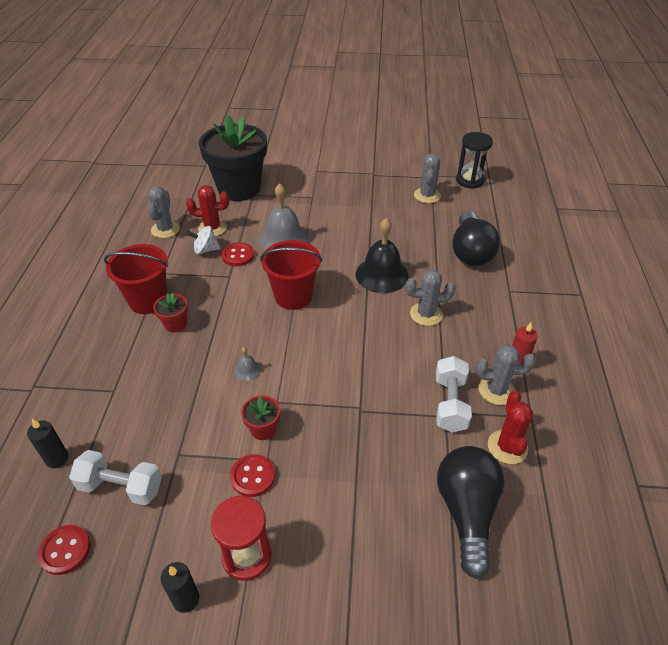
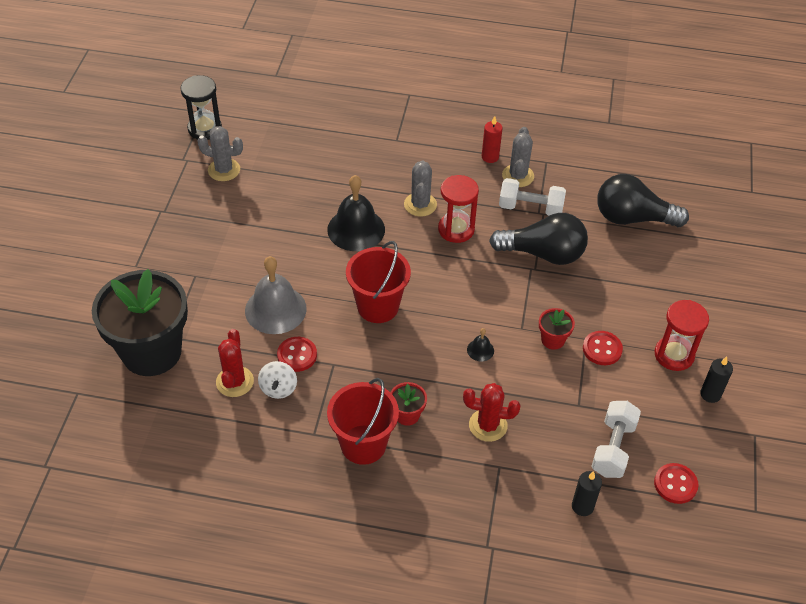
camera: 85 degrees left, 5 degrees up
(165, 229) = (224, 434): grey cactus -> none
(247, 370) = (480, 350): grey bell -> black bell
(400, 343) = (456, 229): none -> red hourglass
(470, 252) = (333, 154): black light bulb -> black light bulb (543, 253)
(507, 447) = (575, 182): red cactus -> red cactus (488, 425)

